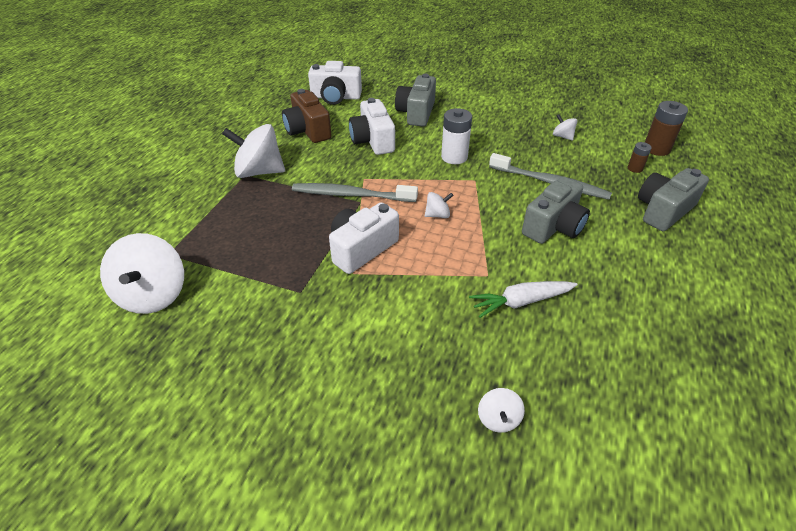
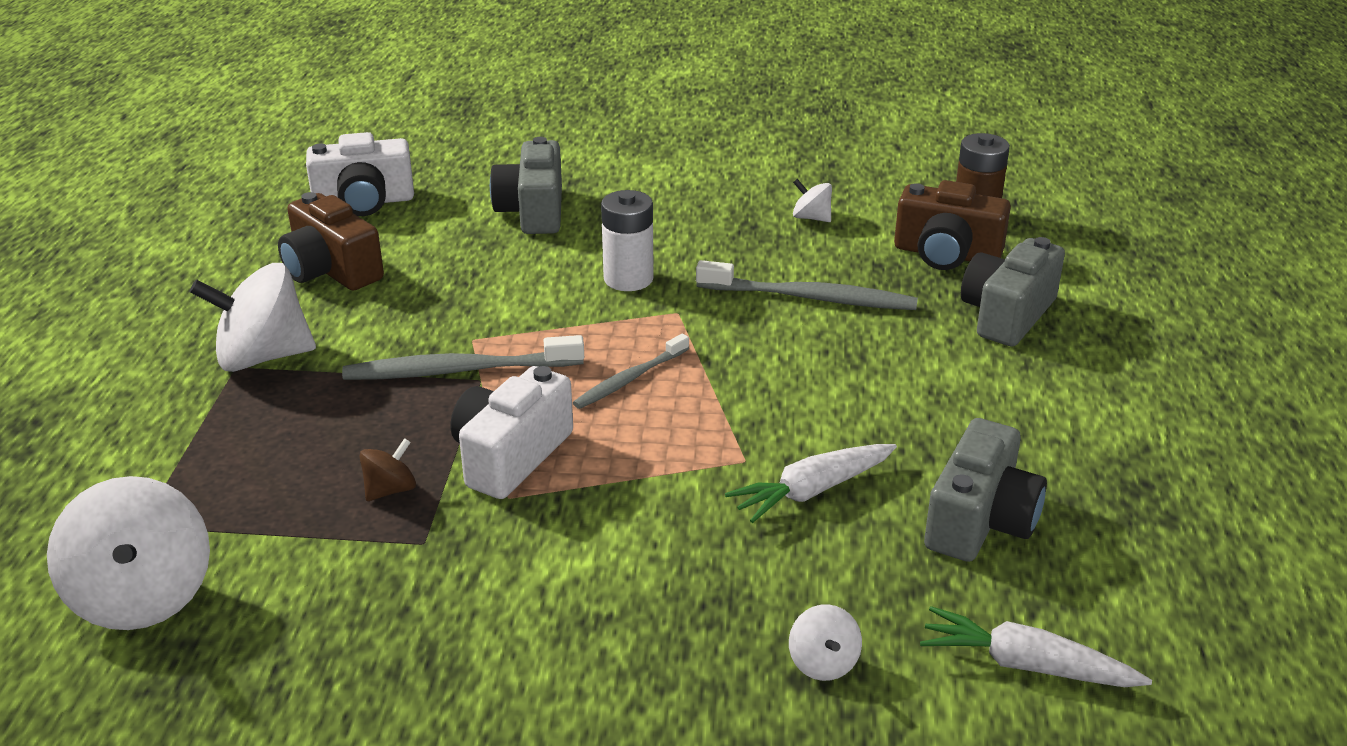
camera: 15 degrees left, 10 degrees down
(294, 257) = (390, 490): none -> brown spinning top
(373, 141) = (466, 271): white camera -> none
(437, 215) = (629, 379): white spinning top -> grey toothbrush
(553, 226) = (834, 367): grey camera -> grey camera (980, 521)
(626, 451) = (1026, 665): none -> white carrot
(635, 168) = (946, 254): brown battery -> brown camera

